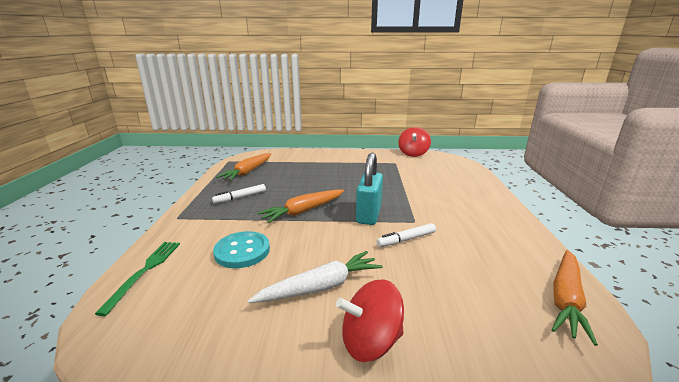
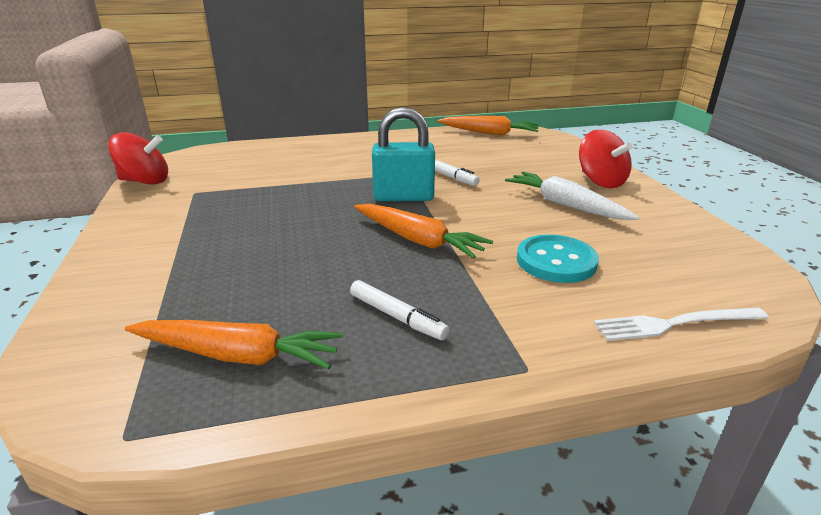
camera: 105 degrees left, 5 degrees up
(145, 271) = (675, 324): green fork -> white fork

